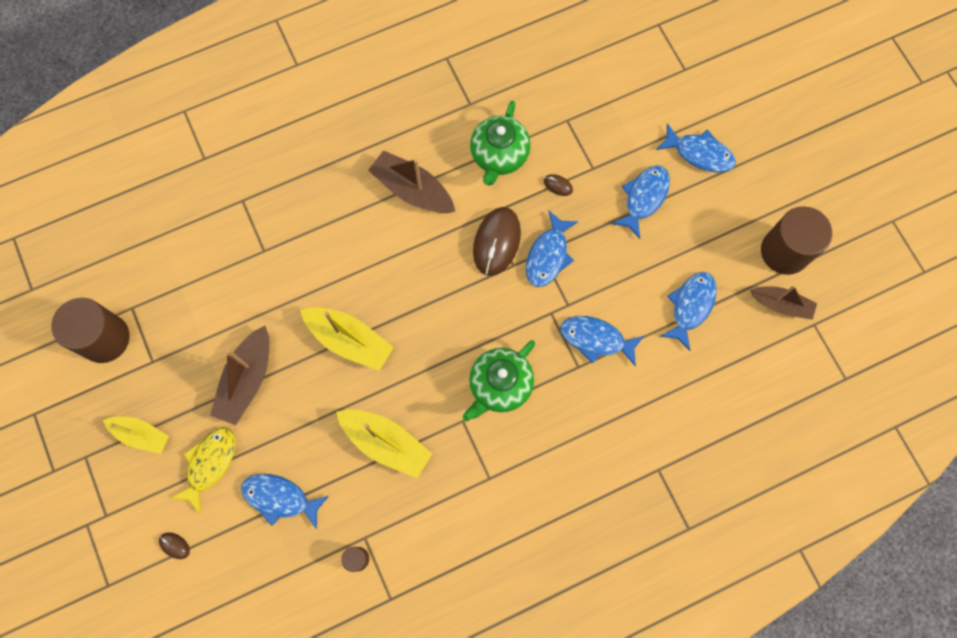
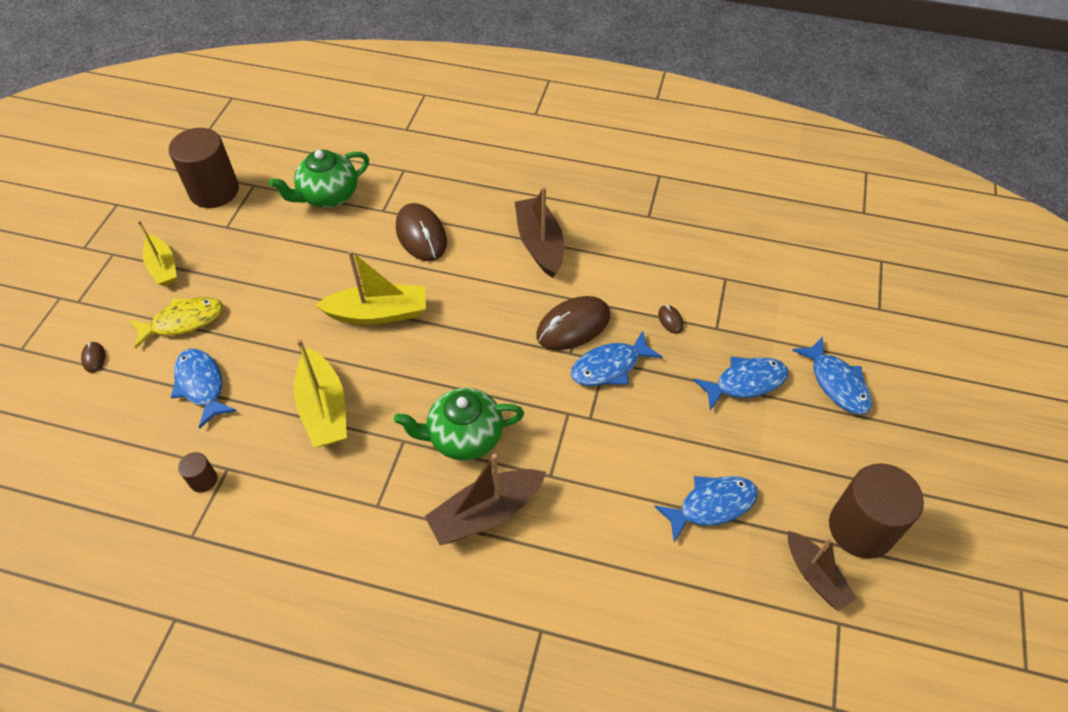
camera: 40 degrees right, 20 degrees down
(247, 380) = (274, 285): brown boat -> brown boat (486, 513)
(316, 250) = (421, 235): none -> brown mouse
(349, 340) = (378, 313): yellow boat -> yellow boat turned 75 degrees counterclockwise
(499, 156) = (638, 266): green teapot -> green teapot (328, 196)
(596, 339) = (589, 465): blue fish -> none

